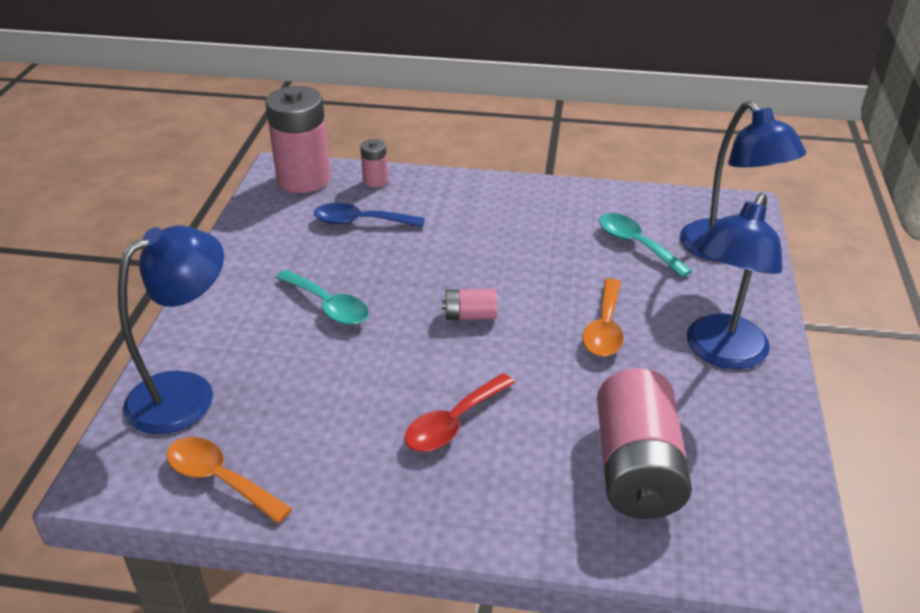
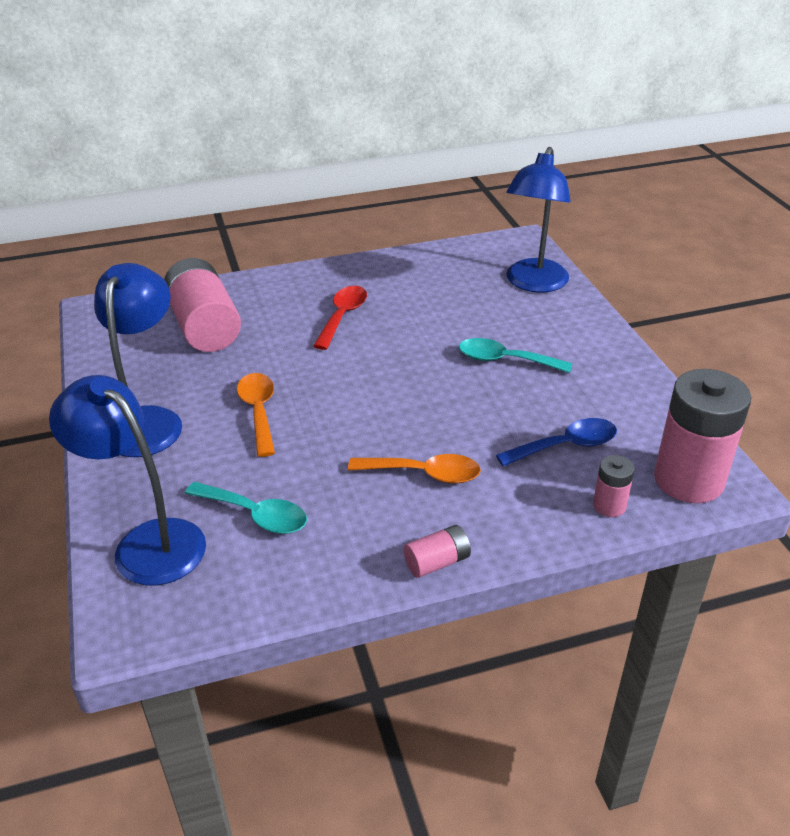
camera: 155 degrees right, 0 degrees up
(219, 479) = (460, 256): orange spoon -> orange spoon (424, 474)
(470, 316) = (382, 387): pink battery -> pink battery (437, 562)

